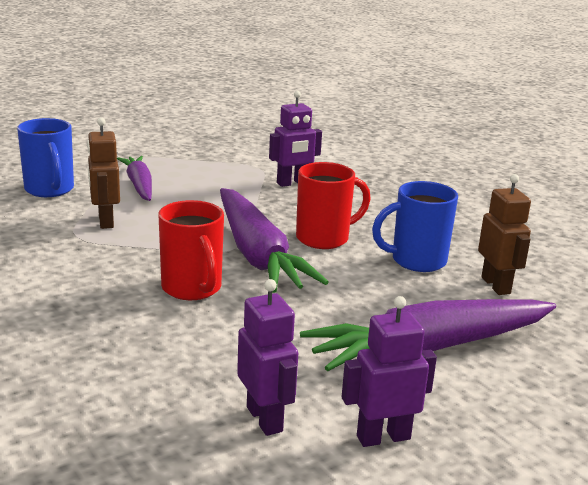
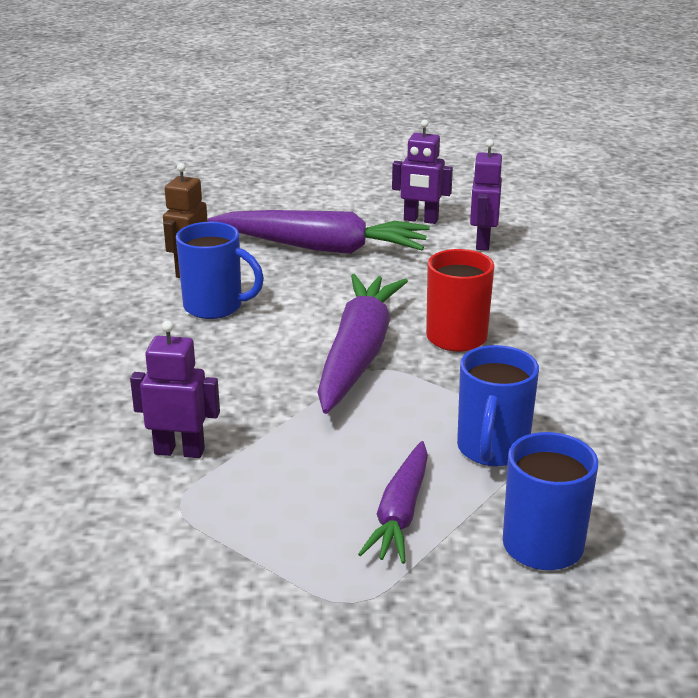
camera: 145 degrees left, 5 degrees up
(105, 221) = (492, 450): brown robot -> blue mug
(324, 238) = (264, 354): red mug -> none

